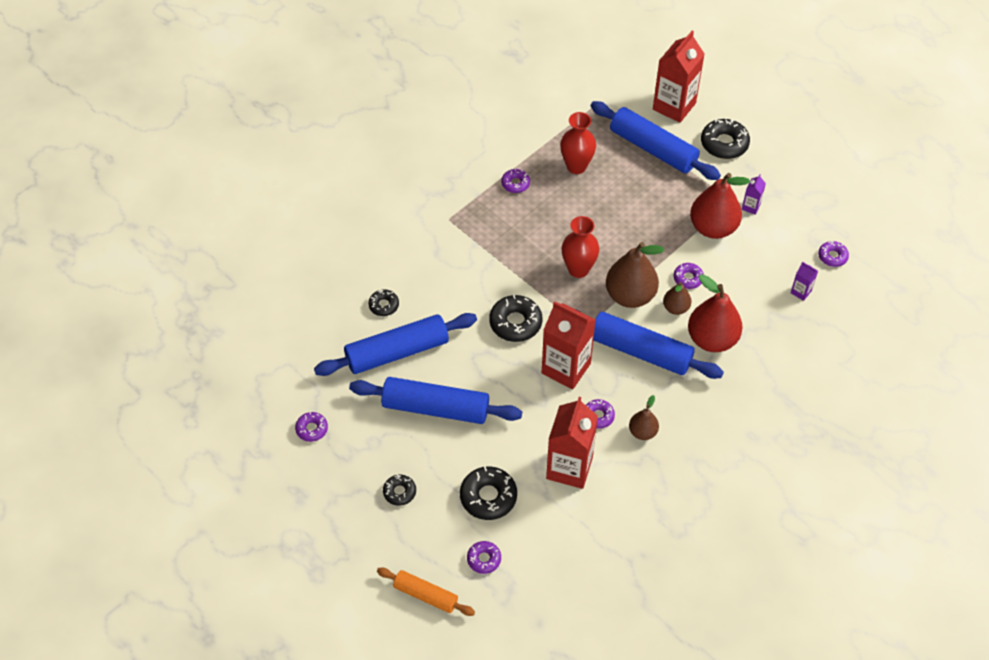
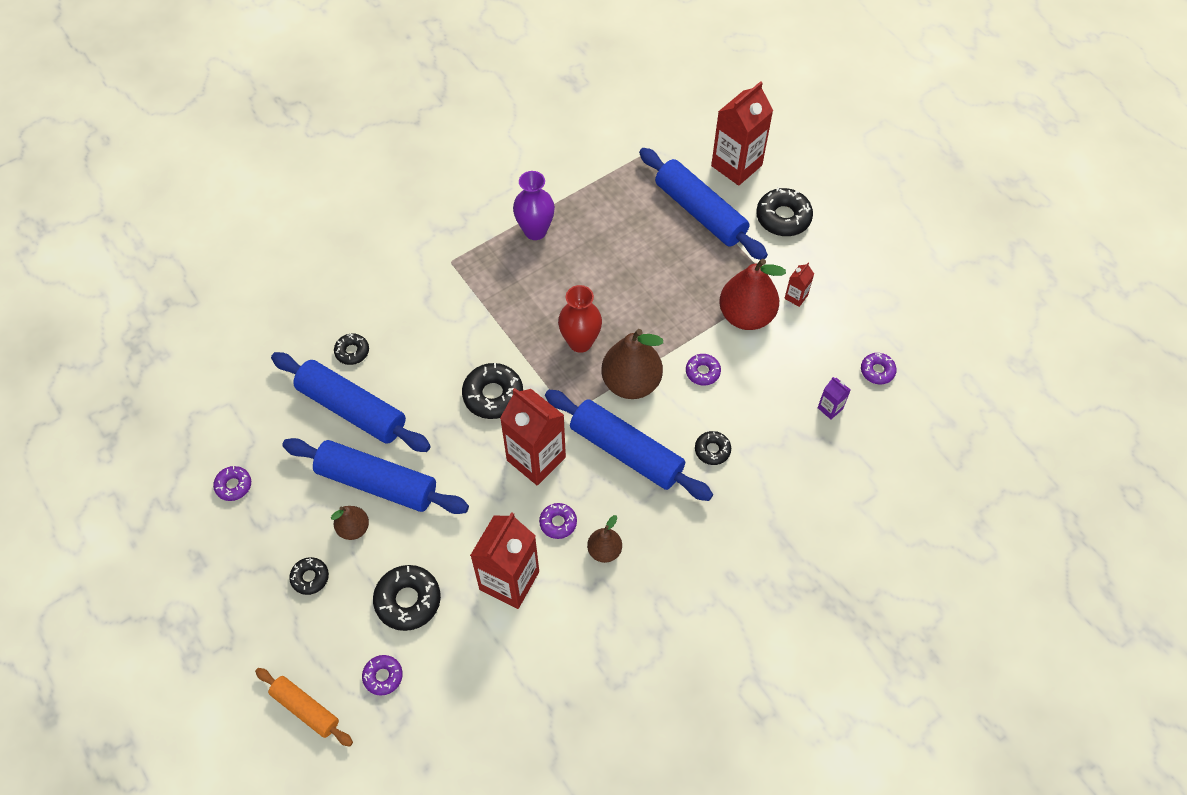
camera: 10 degrees right, 5 degrees up
(397, 352) = (352, 409): blue rolling pin -> blue rolling pin turned 45 degrees clockwise
(515, 184) = (535, 231): purple donut -> purple vase
(576, 166) = (608, 220): red vase -> none
(676, 308) = (680, 405): brown pear -> brown pear (354, 528)
(712, 339) = (712, 450): red pear -> black donut
(751, 207) = (796, 297): purple carton -> red carton

